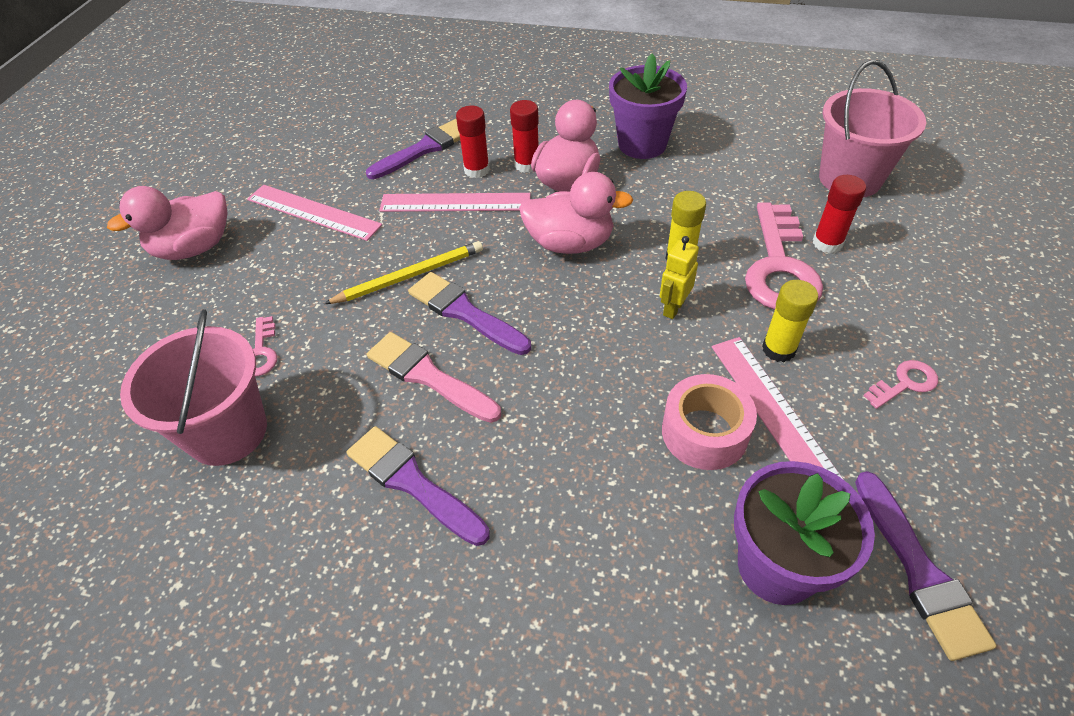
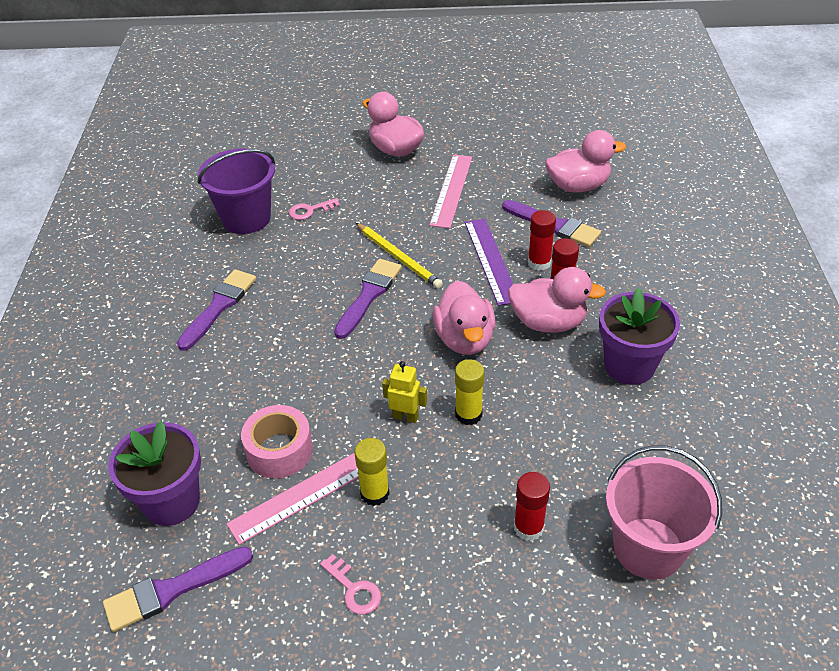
camera: 75 degrees right, 5 degrees down
(227, 431) = (246, 218): pink bucket -> purple bucket
(372, 121) = (578, 186): none -> pink duck
(428, 376) = (305, 292): pink brush -> none
(455, 203) = (490, 260): pink ruler -> purple ruler
(779, 267) = (480, 489): pink key -> none

